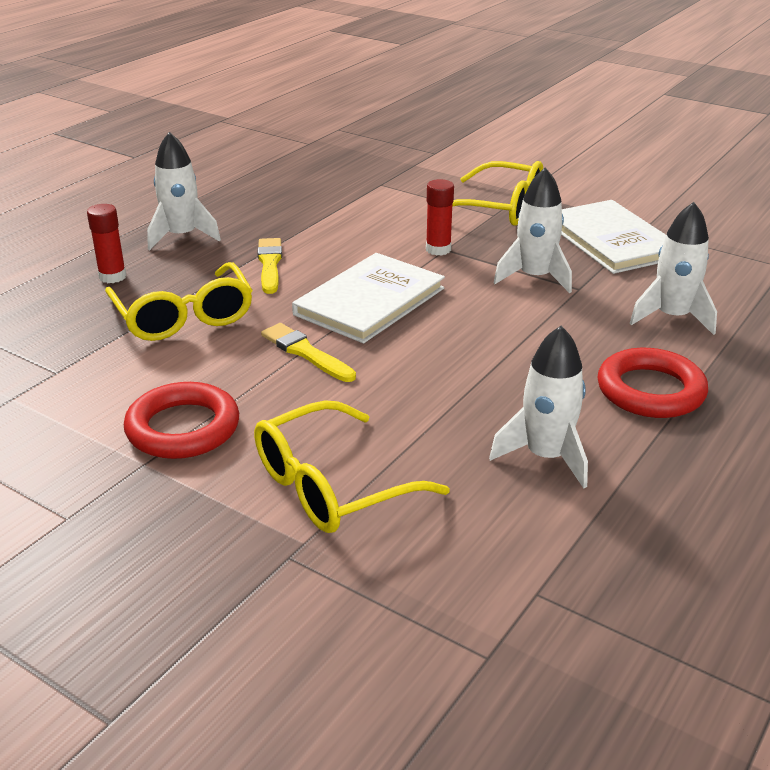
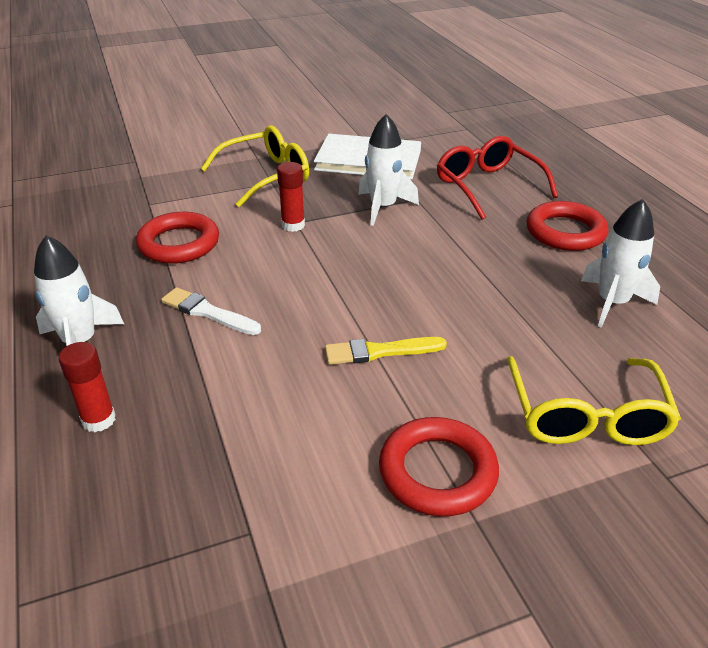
camera: 55 degrees left, 5 degrees up
(184, 317) = (241, 399): yellow glasses -> none
(270, 264) = (208, 312): yellow brush -> white brush
(343, 217) = (179, 243): none -> red ring
(369, 301) = (334, 288): white book -> none
(672, 317) = (487, 186): white rocket -> red glasses

